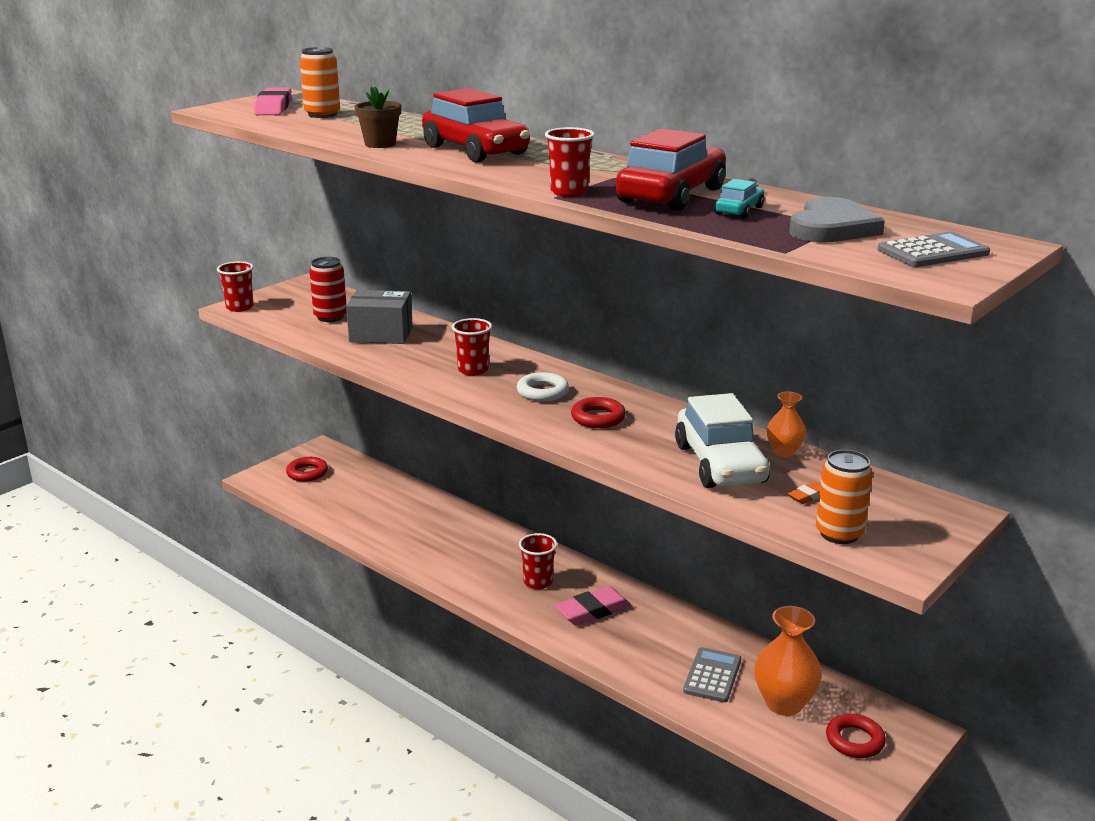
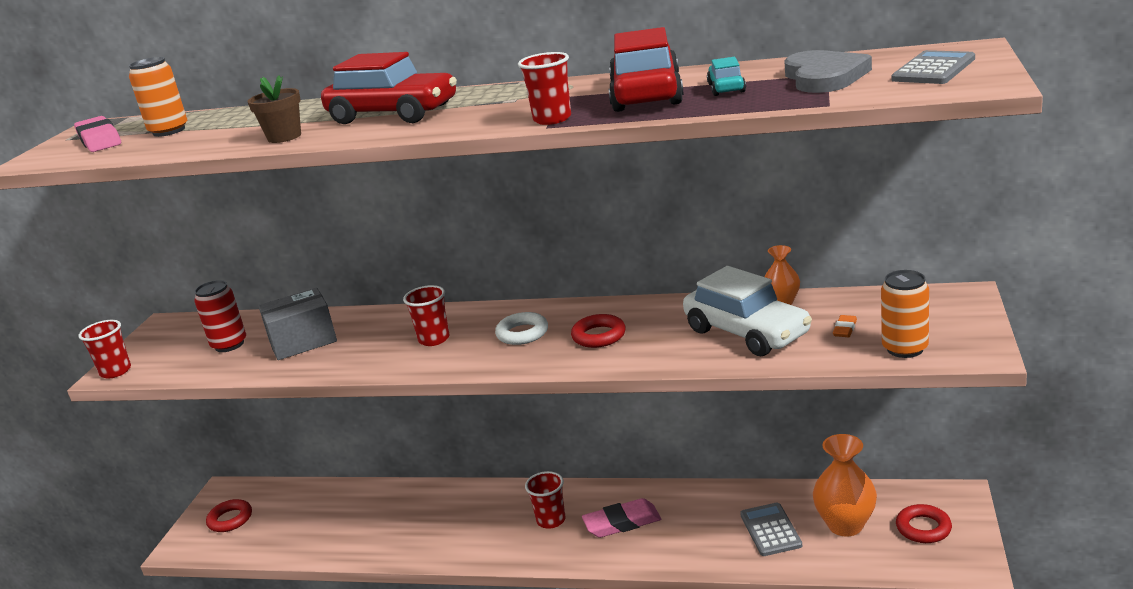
camera: 25 degrees left, 0 degrees up
(592, 611) = (622, 523): pink eraser -> pink eraser turned 45 degrees clockwise

